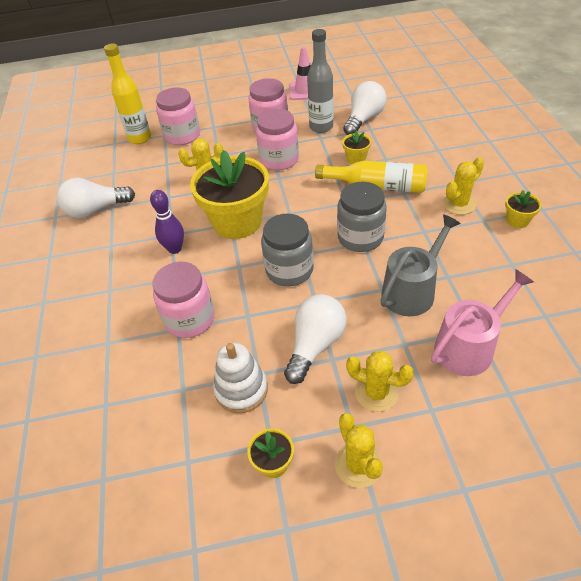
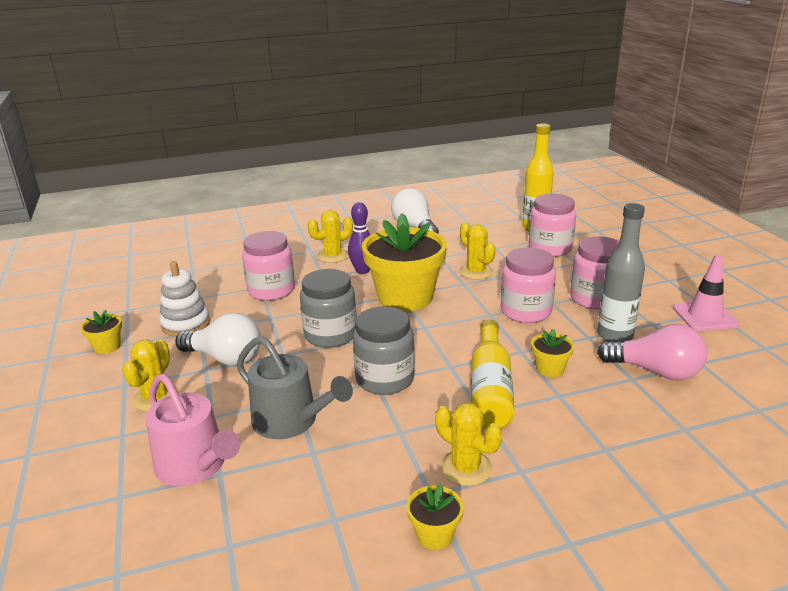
camera: 80 degrees right, 20 degrees down
(358, 465) = (84, 390): yellow cactus -> yellow cactus (333, 256)
(364, 119) = (655, 371): white light bulb -> pink light bulb

